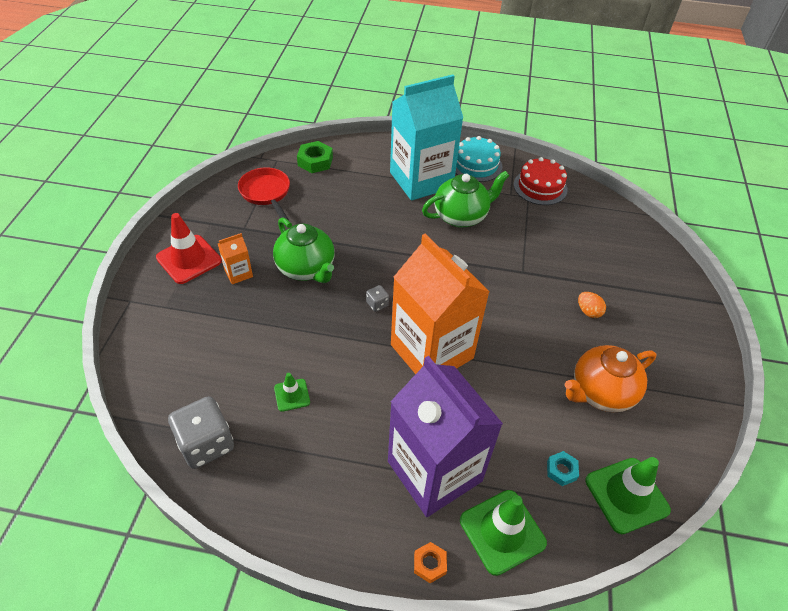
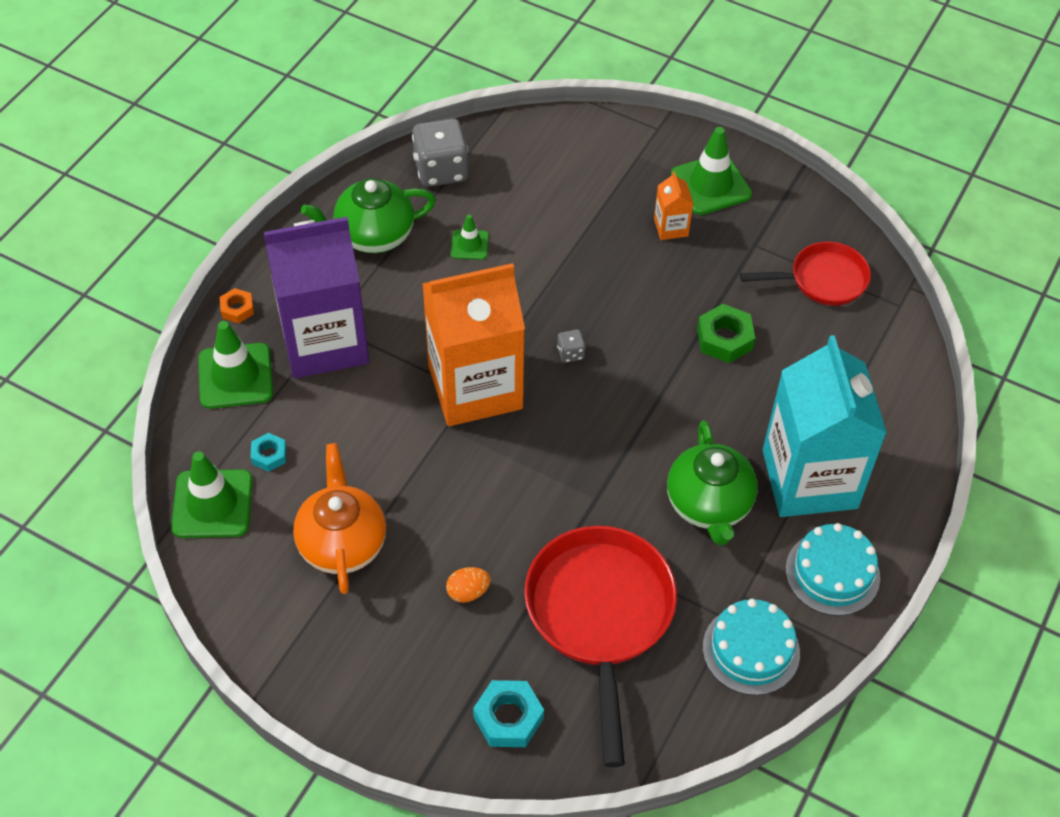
camera: 110 degrees right, 5 degrees up
(189, 259) = (711, 185): red traffic cone -> green traffic cone
(306, 269) = (657, 295): green teapot -> green teapot (373, 235)
(315, 161) = (887, 352): green nut -> green nut (724, 339)
(540, 187) = (751, 650): red cake -> turquoise cake
(561, 248) = (600, 616): none -> red pan
(649, 273) = (508, 718): none -> turquoise nut

